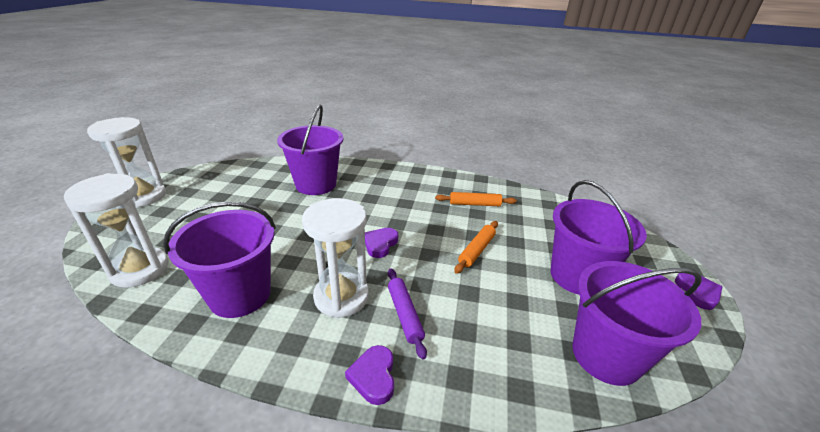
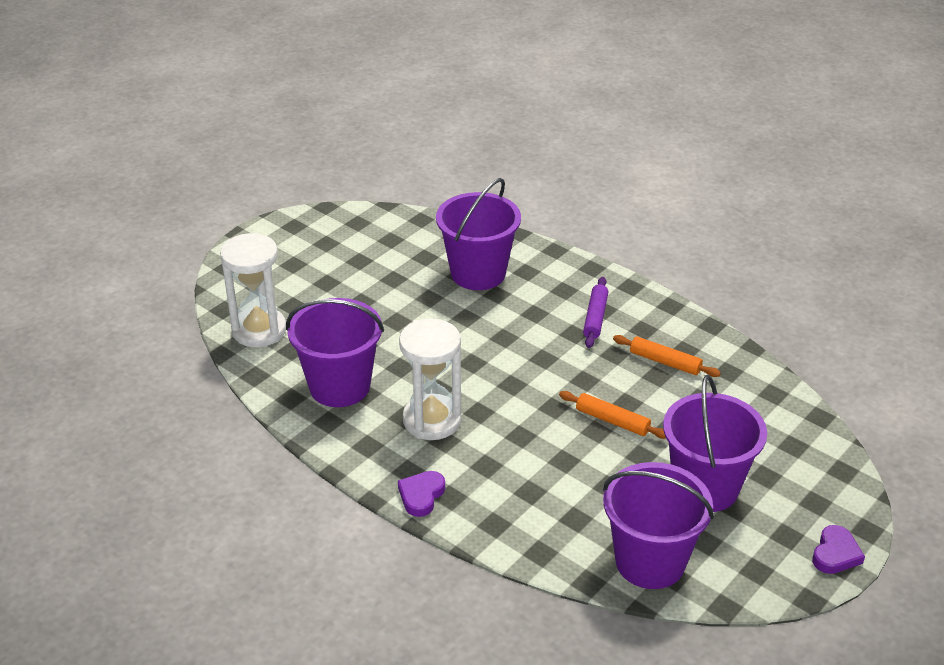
camera: 30 degrees right, 5 degrees up
(143, 196) = (278, 237): white hourglass -> none
(380, 244) = (506, 378): purple heart -> none
(404, 314) = (482, 457): purple rolling pin -> purple rolling pin (595, 317)
(476, 250) = (612, 420): orange rolling pin -> orange rolling pin turned 60 degrees clockwise

